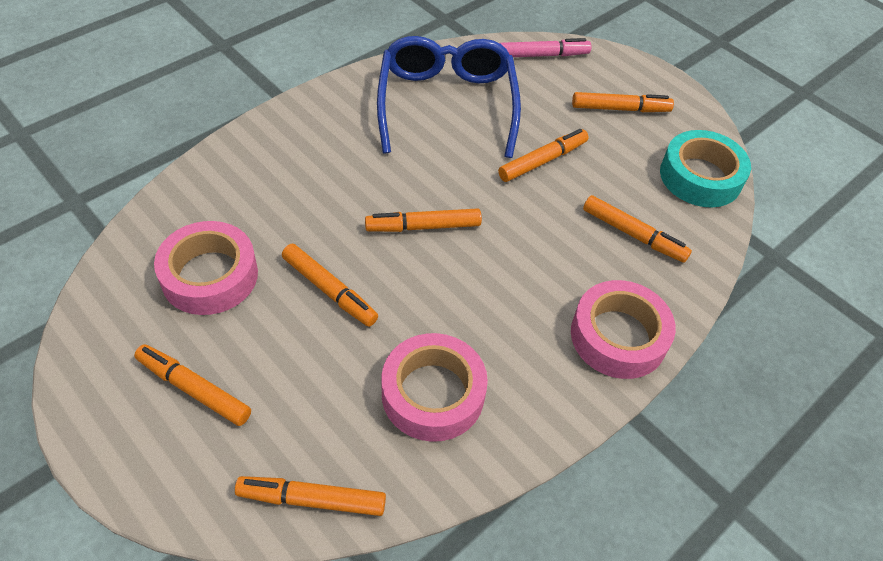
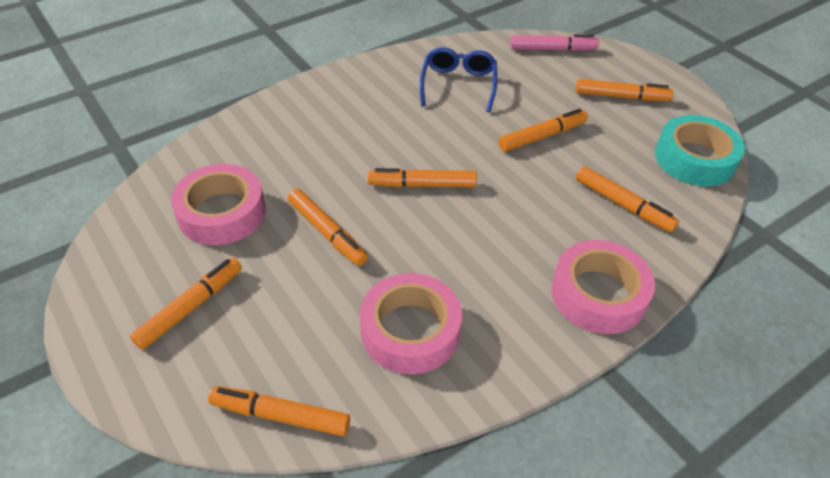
camera: 10 degrees right, 5 degrees down
(194, 390) = (190, 308): orange marker -> orange marker turned 90 degrees clockwise
(446, 104) = (458, 85): blue glasses -> blue glasses, size x0.60

